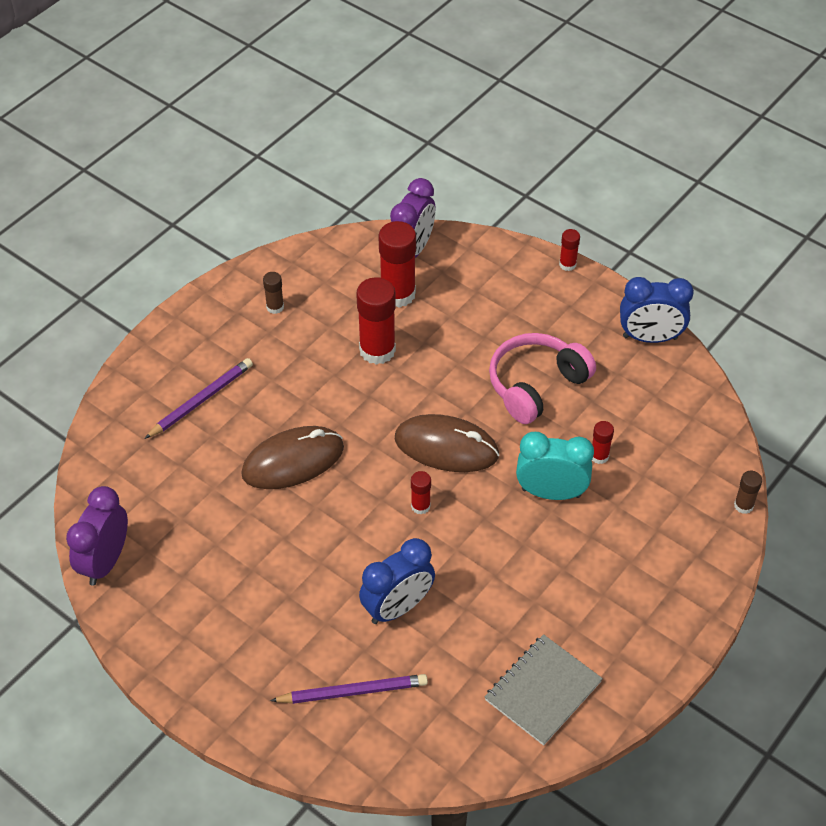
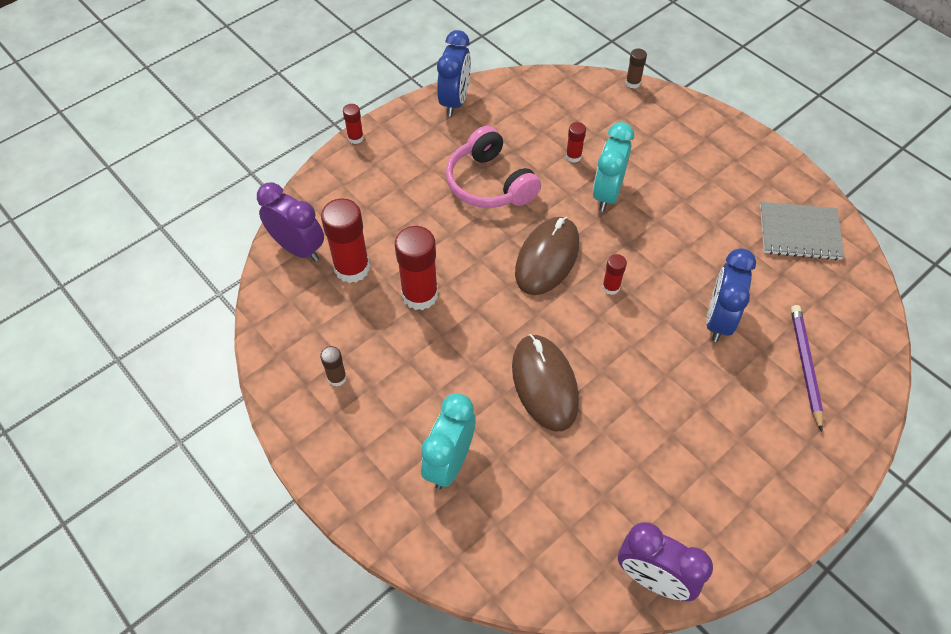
camera: 80 degrees left, 5 degrees up
(201, 400) = (449, 462): purple pencil -> turquoise clock
(397, 607) = (718, 320): blue clock -> blue clock turned 135 degrees counterclockwise
(542, 691) = (799, 233): grey notebook -> grey notebook turned 45 degrees counterclockwise

